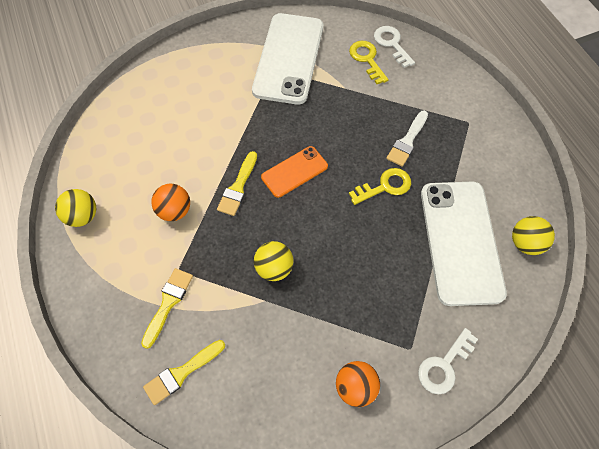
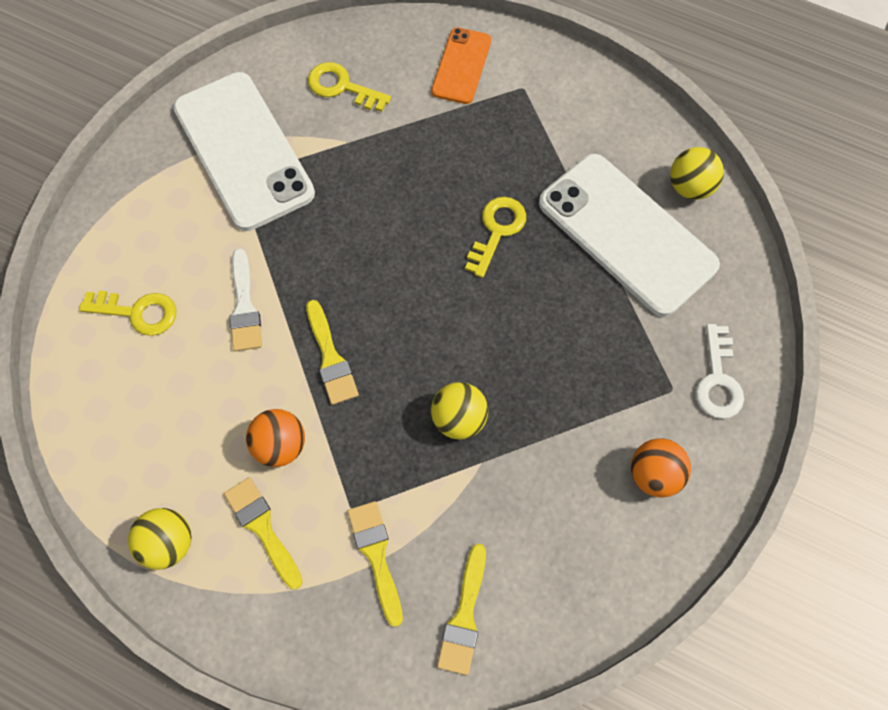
camera: 40 degrees left, 5 degrees up
(129, 244) = (262, 528): none -> yellow brush
(170, 100) = (138, 312): none -> yellow key
(294, 172) = (380, 289): orange phone -> orange phone (461, 66)
(391, 44) = (354, 46): white key -> none
(407, 141) = (475, 158): white brush -> white brush (244, 307)

